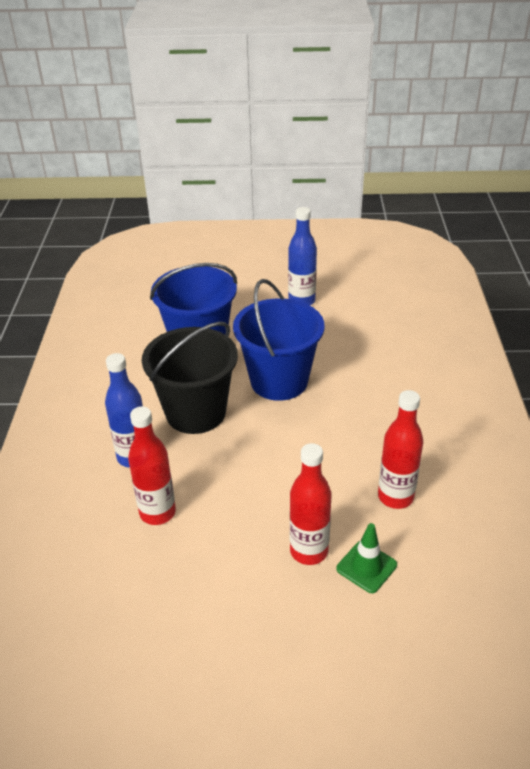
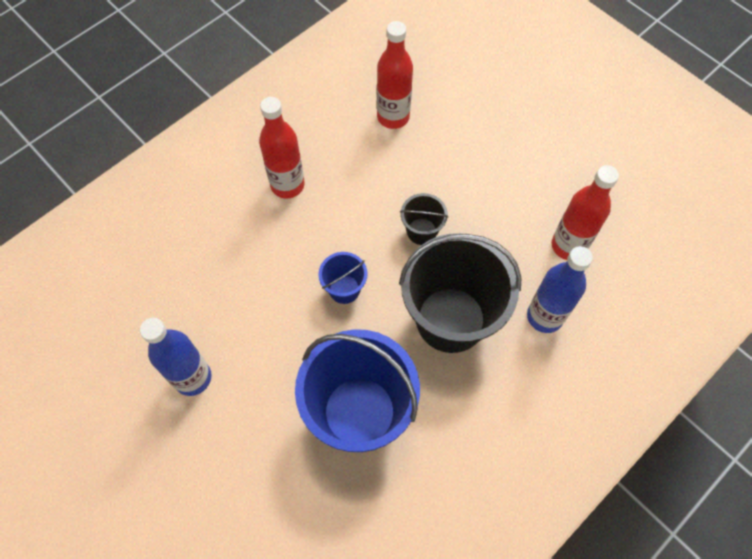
camera: 135 degrees left, 25 degrees up
(273, 442) = (421, 231): none -> black bucket
(279, 381) = (344, 289): blue bucket -> blue bucket, size x0.45
(309, 551) = (492, 131): red bottle -> red bottle (287, 185)
(366, 567) = (469, 94): green traffic cone -> none

